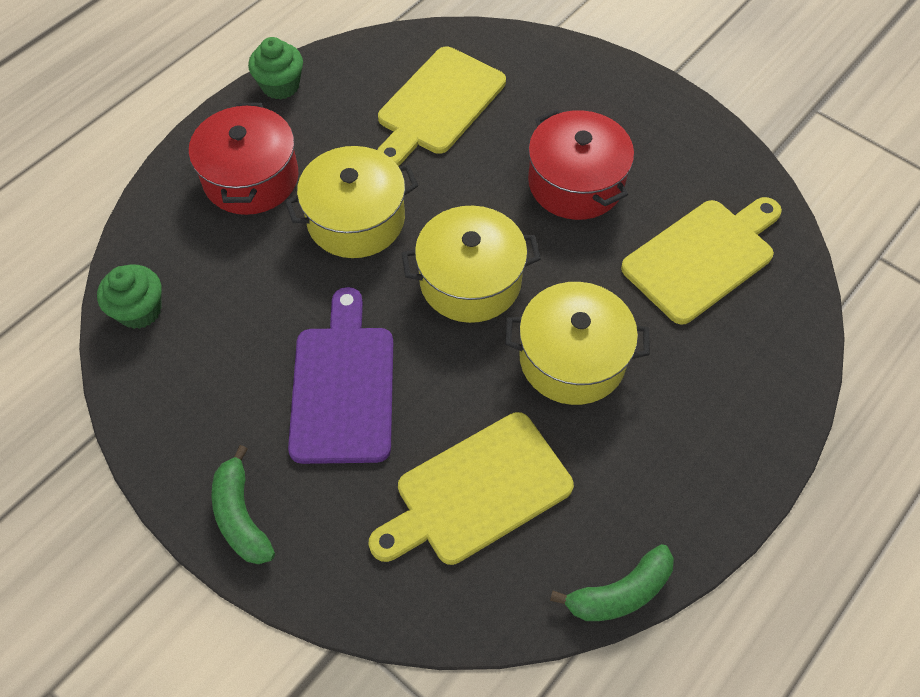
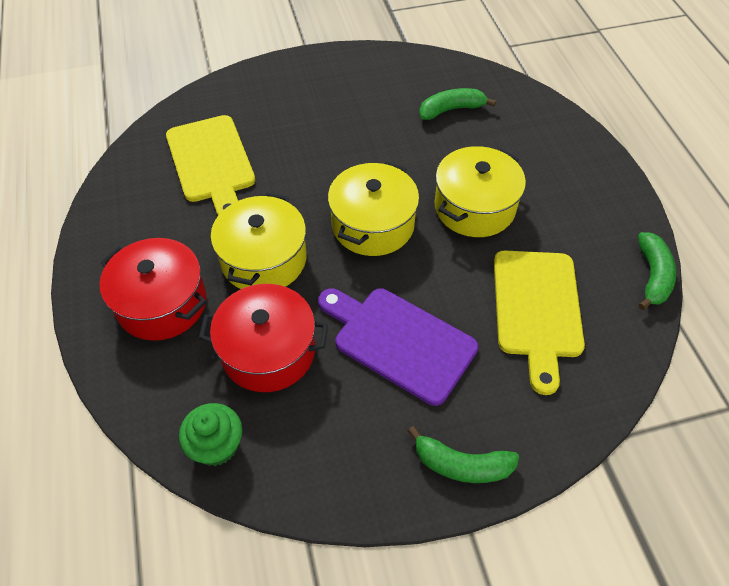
camera: 55 degrees left, 5 degrees down
(280, 85) = (93, 240): green cupcake -> none
(575, 183) = (345, 132): red pot -> red pot (268, 351)
(702, 257) = (451, 110): yellow cutting board -> green banana

